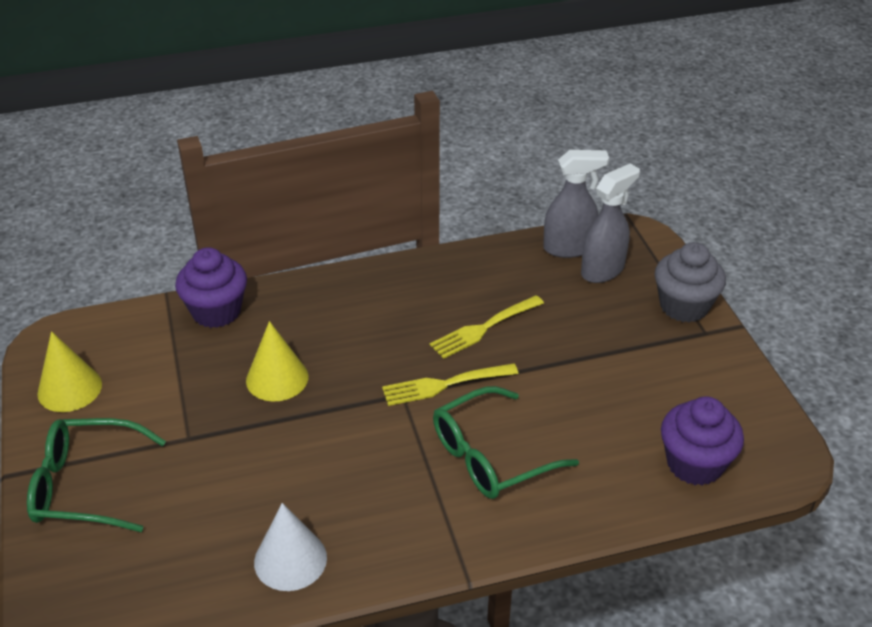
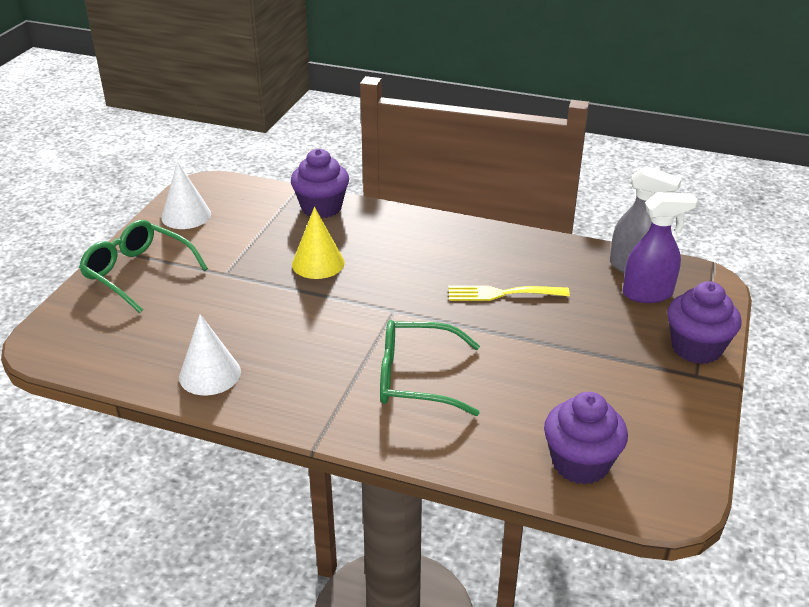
camera: 35 degrees right, 5 degrees down
(69, 388) = (186, 215): yellow cone -> white cone
(445, 384) = (432, 317): yellow fork -> none
(603, 270) = (648, 294): grey spray bottle -> purple spray bottle
(684, 306) = (696, 348): grey cupcake -> purple cupcake

